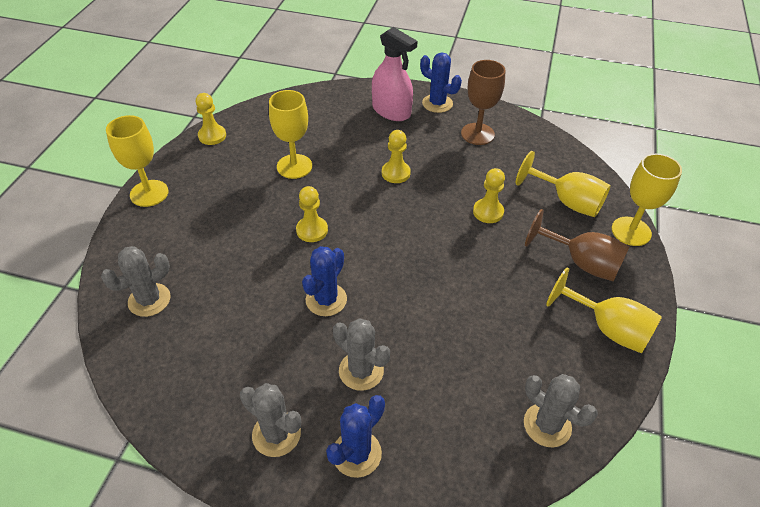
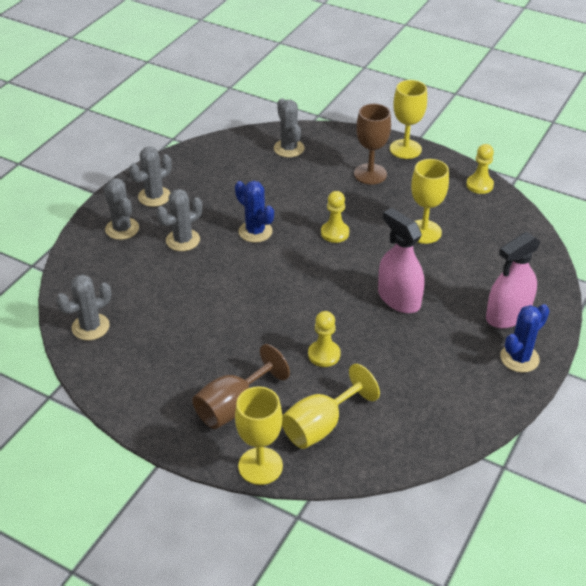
camera: 105 degrees right, 5 degrees down
(356, 453) = (122, 229): blue cactus -> grey cactus
(395, 173) = (399, 299): yellow pawn -> pink spray bottle
(477, 134) = (454, 380): brown goblet -> brown goblet (370, 174)
(607, 328) = (153, 396): yellow goblet -> none

